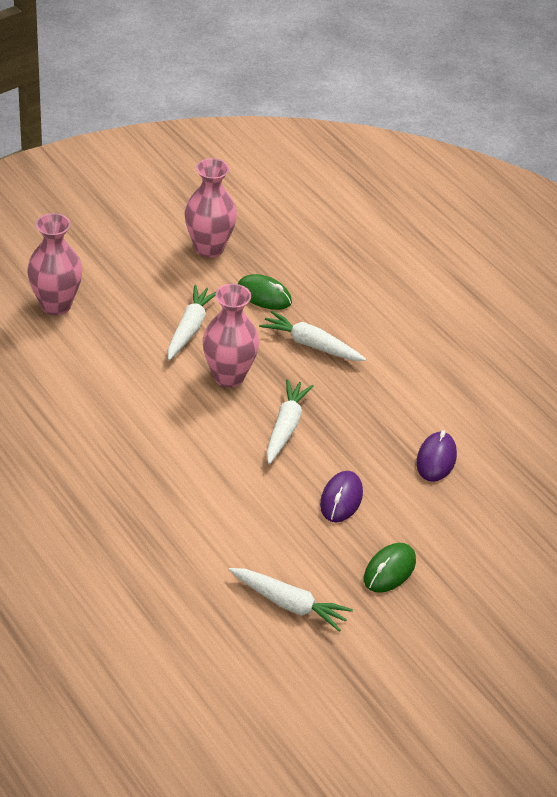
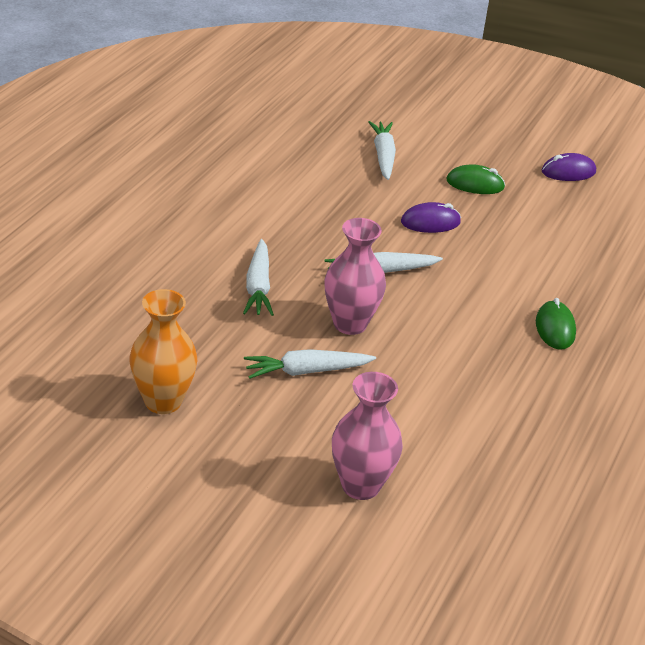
camera: 120 degrees left, 5 degrees down
(209, 248) = (163, 401): pink vase -> orange vase
(264, 295) = (210, 337): green mouse -> green mouse (555, 328)
(289, 604) = (557, 220): white carrot -> white carrot (383, 156)
(436, 459) = (337, 187): purple mouse -> purple mouse (568, 172)

